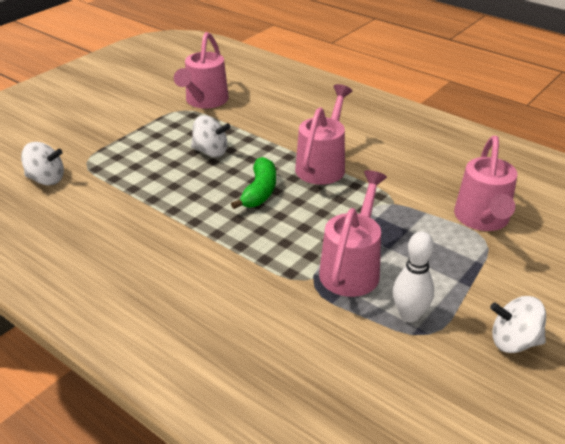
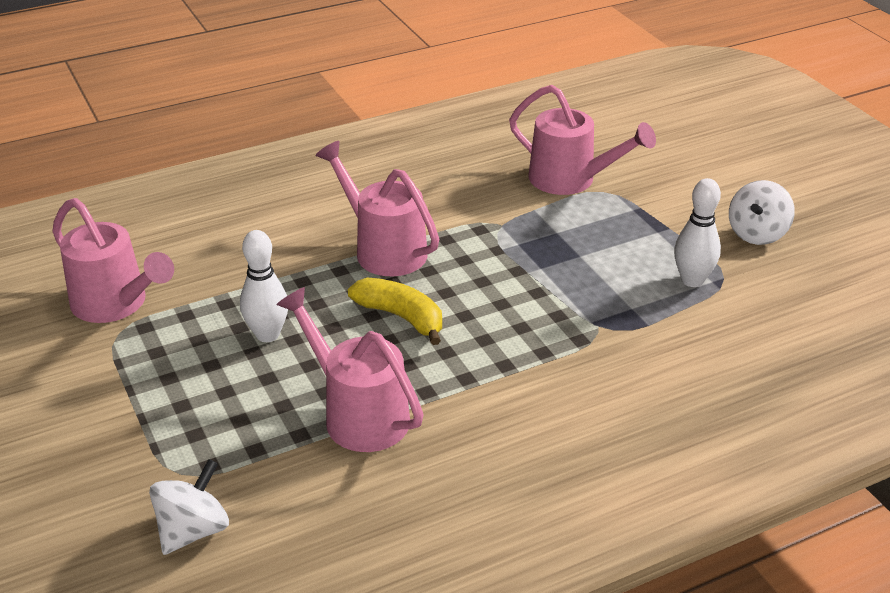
camera: 65 degrees left, 0 degrees up
(210, 152) = (267, 334): white spinning top -> white bowling pin
(260, 191) = (401, 317): green banana -> yellow banana
(352, 268) = (598, 292): pink watering can -> pink watering can (358, 414)

